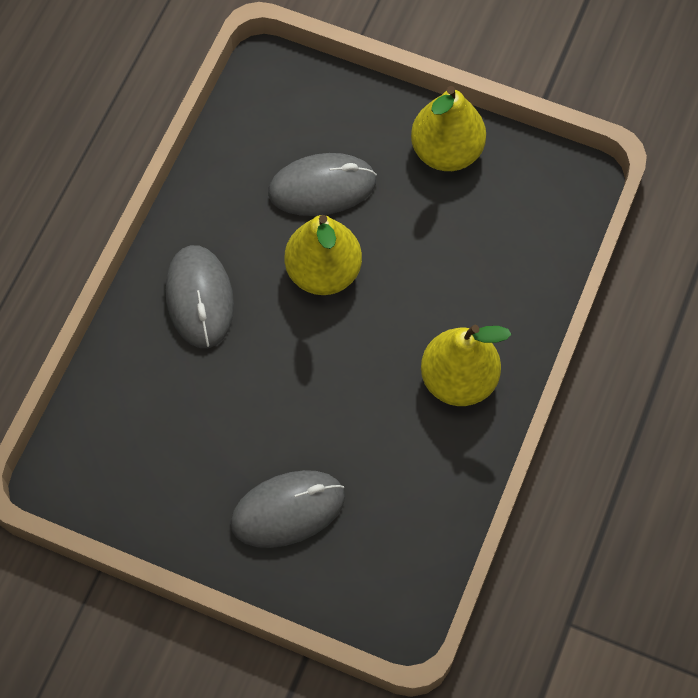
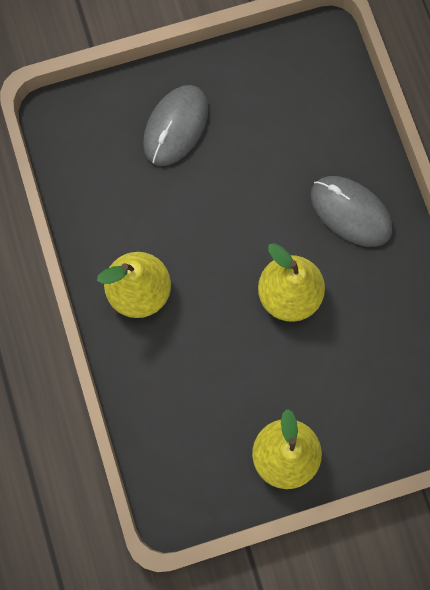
camera: 140 degrees right, 10 degrees up
(322, 187) = (344, 355): grey mouse -> none

